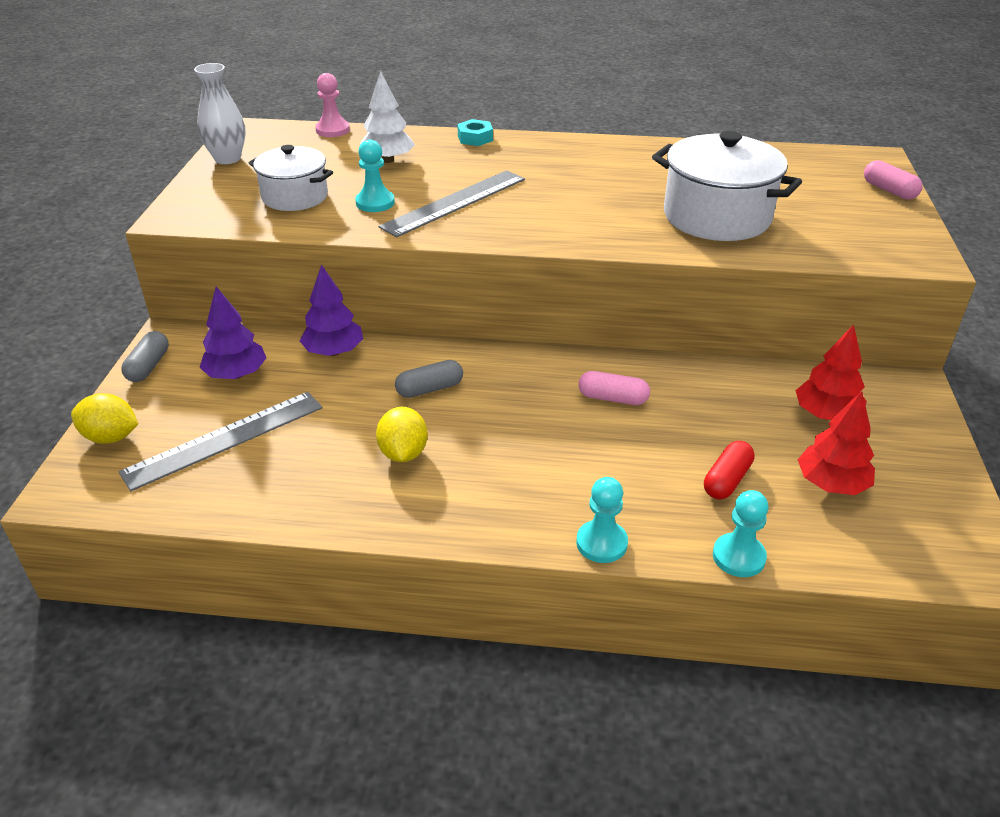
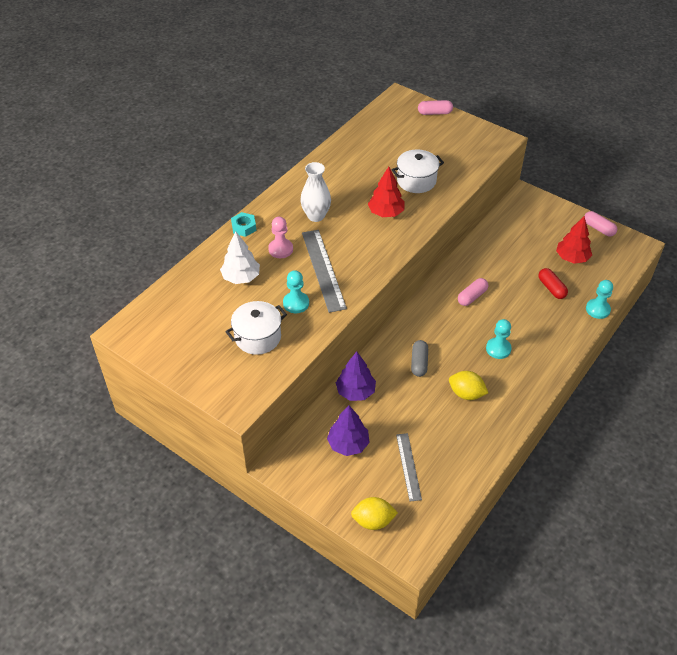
camera: 60 degrees left, 10 degrees up
(111, 437) = (373, 521): yellow lemon -> yellow lemon turned 45 degrees clockwise
(148, 366) = (309, 486): grey capsule -> none
(225, 439) = (408, 466): grey ruler -> grey ruler, size x0.62
(227, 159) = (169, 354): white vase -> white vase (316, 216)
(332, 130) = (169, 288): pink pawn -> pink pawn (280, 249)
(601, 543) = (567, 348): turquoise pawn -> turquoise pawn (498, 349)
(717, 217) = (416, 181): white pot -> white pot, size x0.64
(826, 415) = (528, 233): red tree -> red tree (386, 213)
(953, 497) = (598, 228): none -> pink capsule

